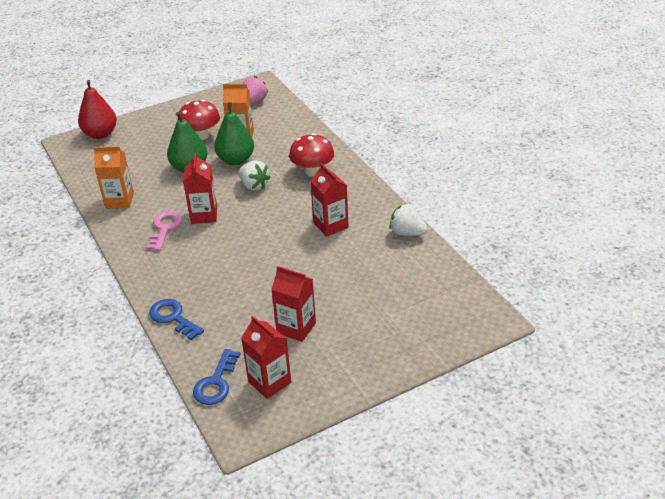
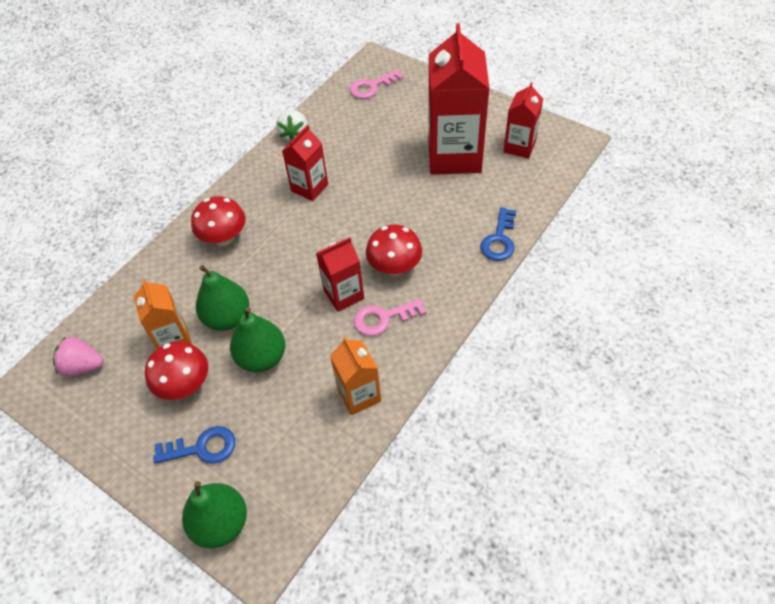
camera: 115 degrees left, 15 degrees up
(100, 134) = (221, 523): red pear -> green pear
(204, 248) = (394, 267): none -> red mushroom
(216, 383) = (544, 176): blue key -> blue key (202, 448)
(254, 186) = (271, 276): white strawberry -> none
(296, 328) = (454, 156): red carton -> red carton, size x1.90
(445, 303) = (372, 87): none -> pink key

